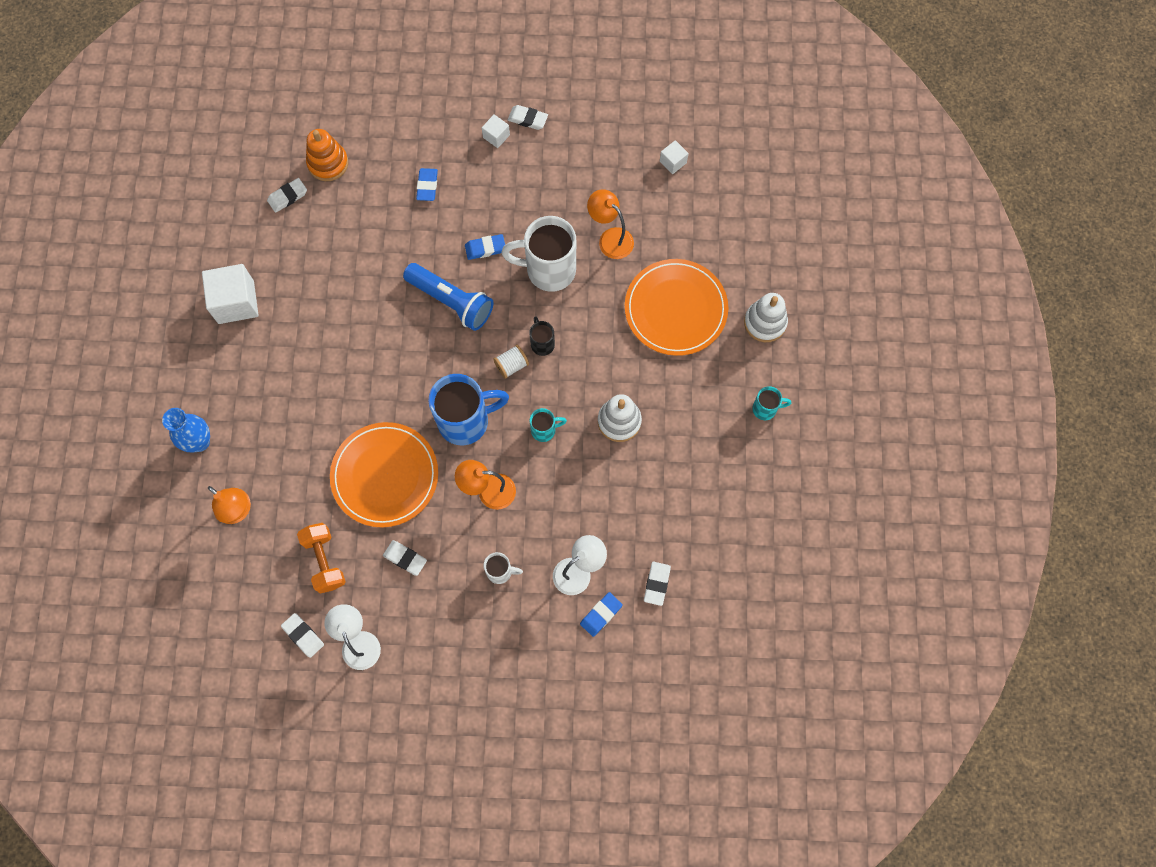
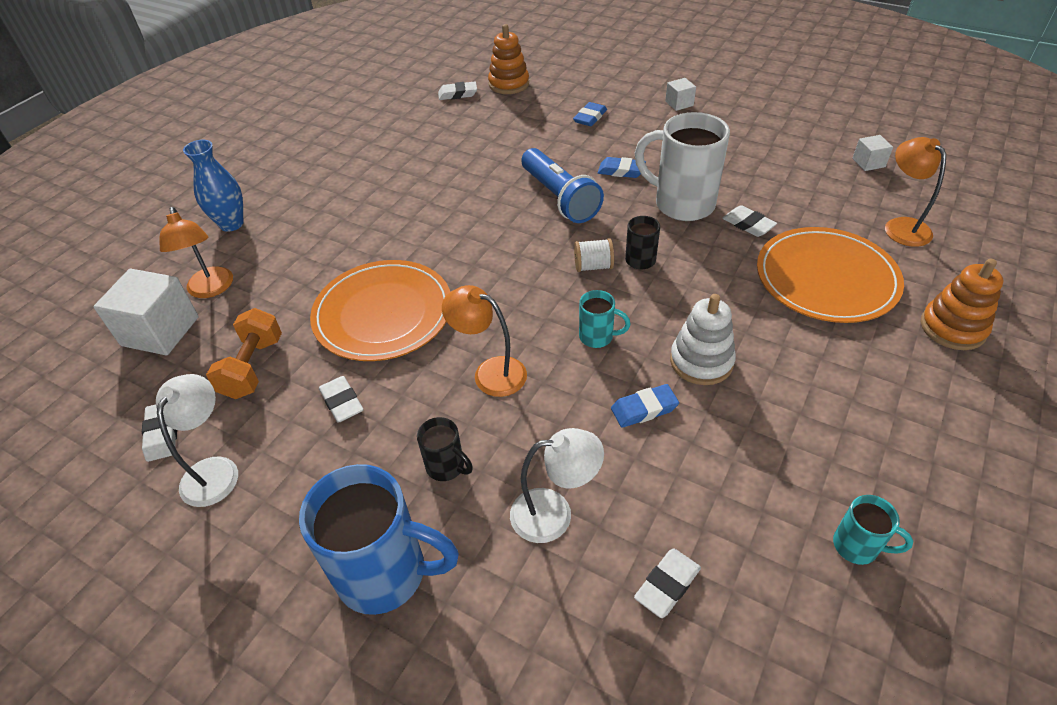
camera: 30 degrees right, 25 degrees down
(236, 302) = (356, 142): white cube -> white cube (160, 331)
(466, 421) = (509, 297): blue mug -> blue mug (386, 573)
(500, 571) = (447, 467): white mug -> black mug
(527, 119) = (717, 100): white eraser -> white eraser (748, 224)
(601, 615) = (556, 589): blue eraser -> blue eraser (644, 409)
(610, 238) = (767, 199): orange lamp -> orange lamp (901, 226)
(765, 323) = (952, 328): white stacking toy -> orange stacking toy
(765, 409) = (930, 422): turquoise mug -> turquoise mug (857, 546)

